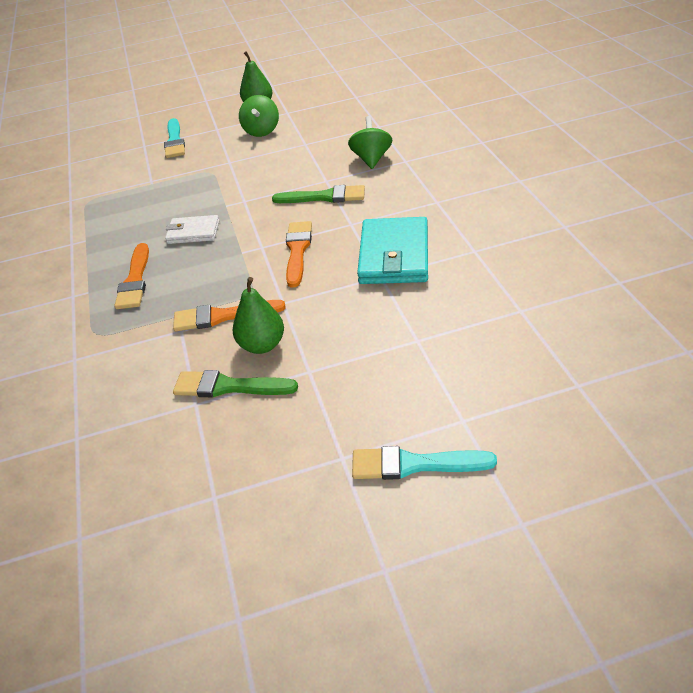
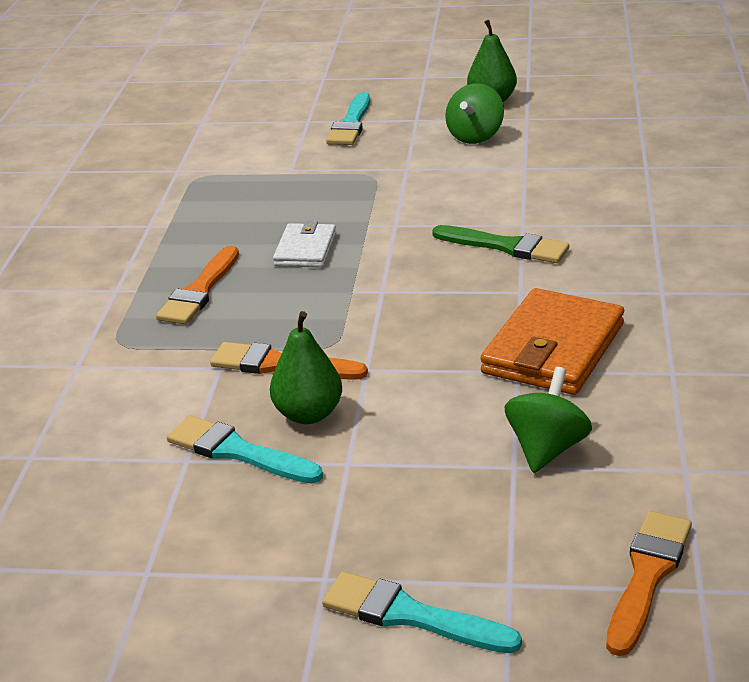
camera: 20 degrees right, 10 degrees down
(193, 232) = (305, 249): white wallet -> white wallet turned 75 degrees clockwise
(228, 387) = (237, 452): green brush -> turquoise brush
(297, 250) = (426, 308): orange brush -> orange brush (647, 575)
(371, 159) = (605, 210): green spinning top -> green spinning top (547, 449)
(394, 255) = (553, 349): turquoise wallet -> orange wallet

